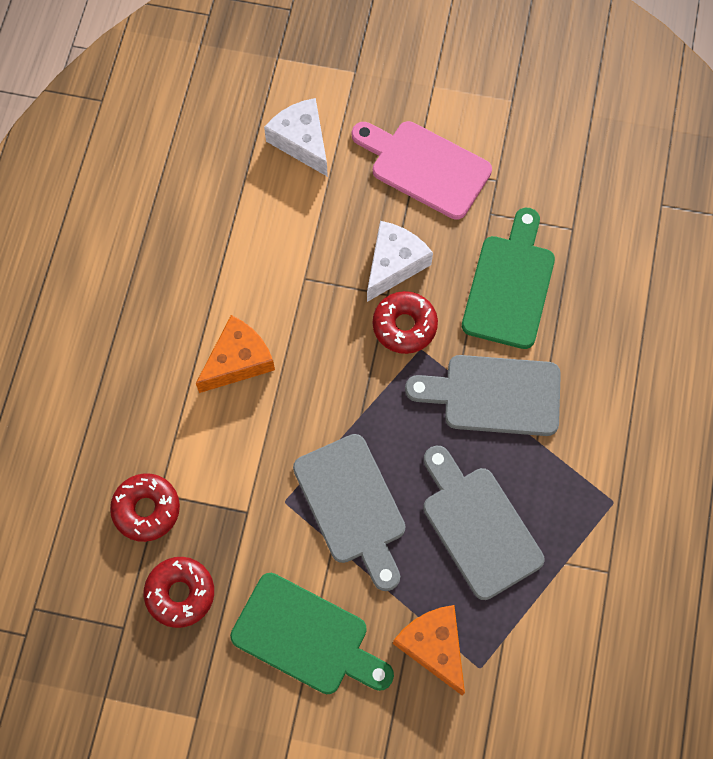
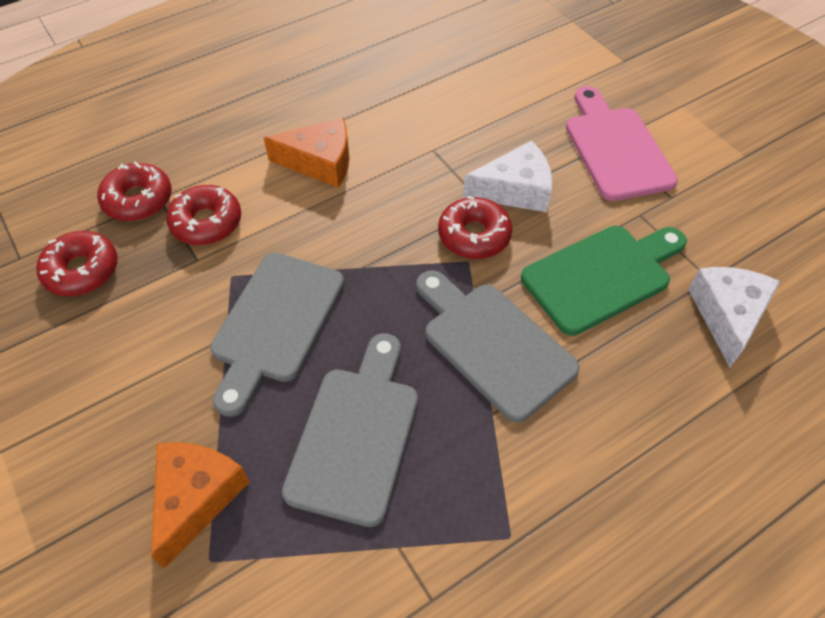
camera: 45 degrees right, 15 degrees down
(218, 480) = (206, 222): none -> red donut
(301, 141) = (533, 73): white cheese -> white cheese (727, 316)
(306, 637) = (116, 386): green cutting board -> none

